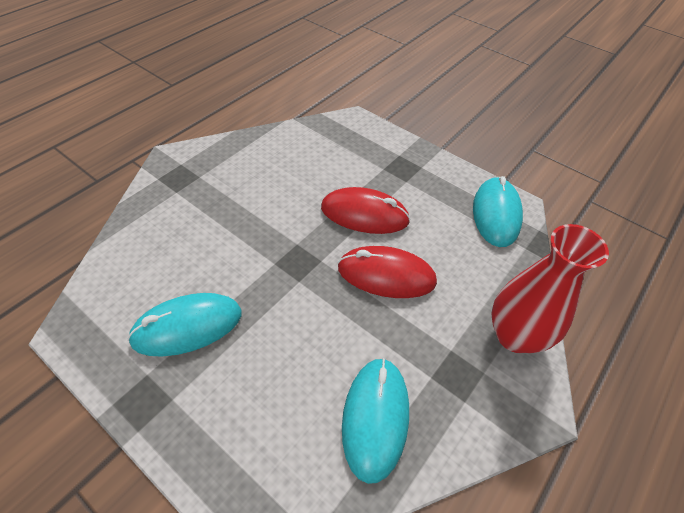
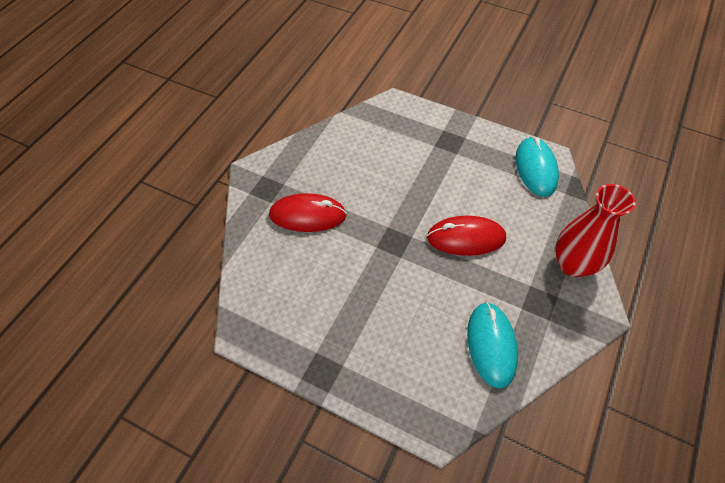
camera: 10 degrees left, 5 degrees up
(187, 326) = (330, 311): turquoise mouse -> none
(364, 214) = (432, 190): red mouse -> red mouse (307, 215)

